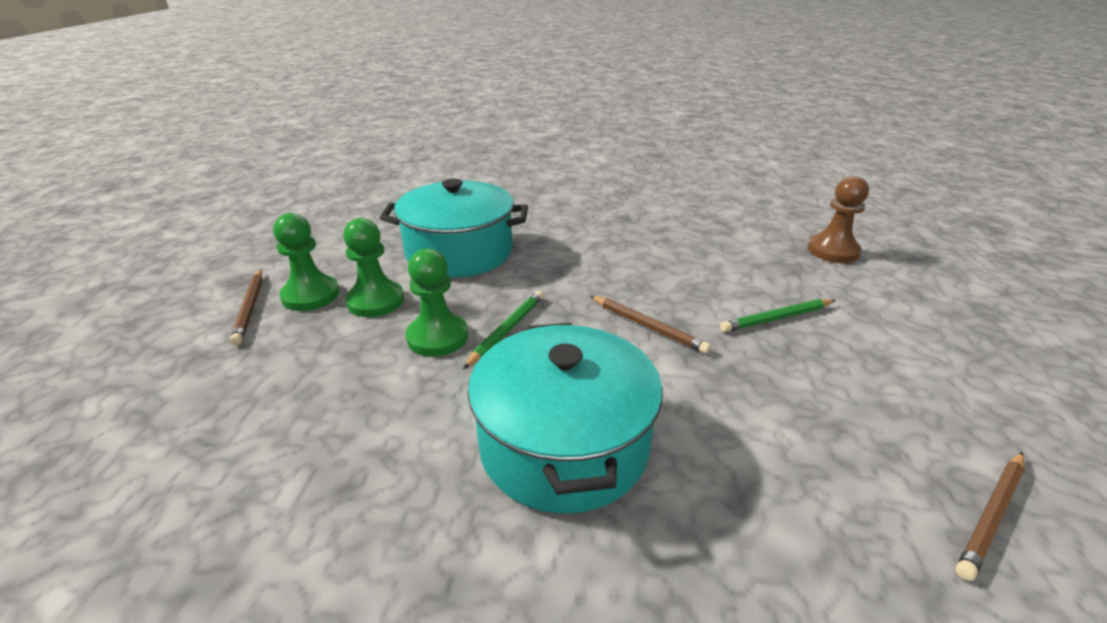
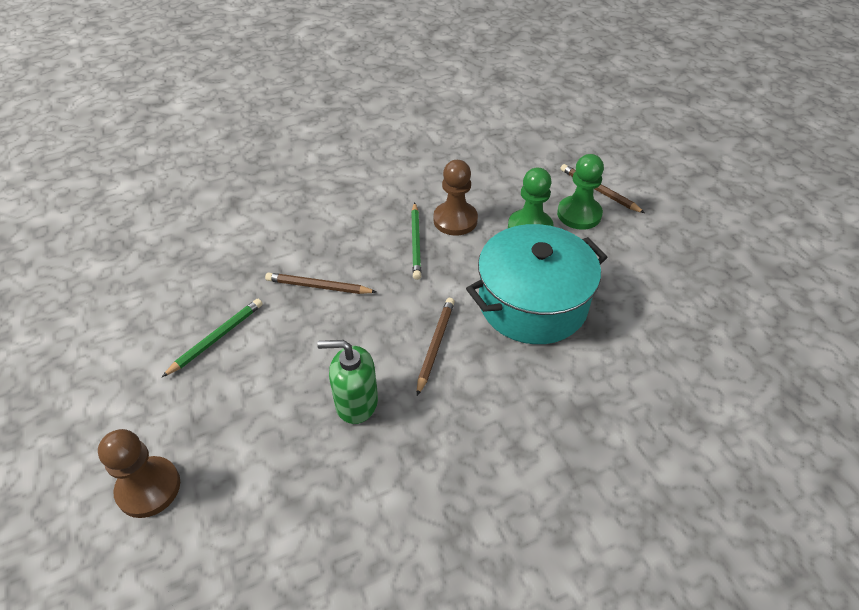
camera: 150 degrees right, 15 degrees up
(437, 337) = (455, 220): green pawn -> brown pawn
(564, 445) = (329, 192): turquoise pot -> none
(655, 245) = (356, 402): none -> green soap dispenser
(990, 515) = (108, 238): brown pencil -> brown pencil (436, 345)

